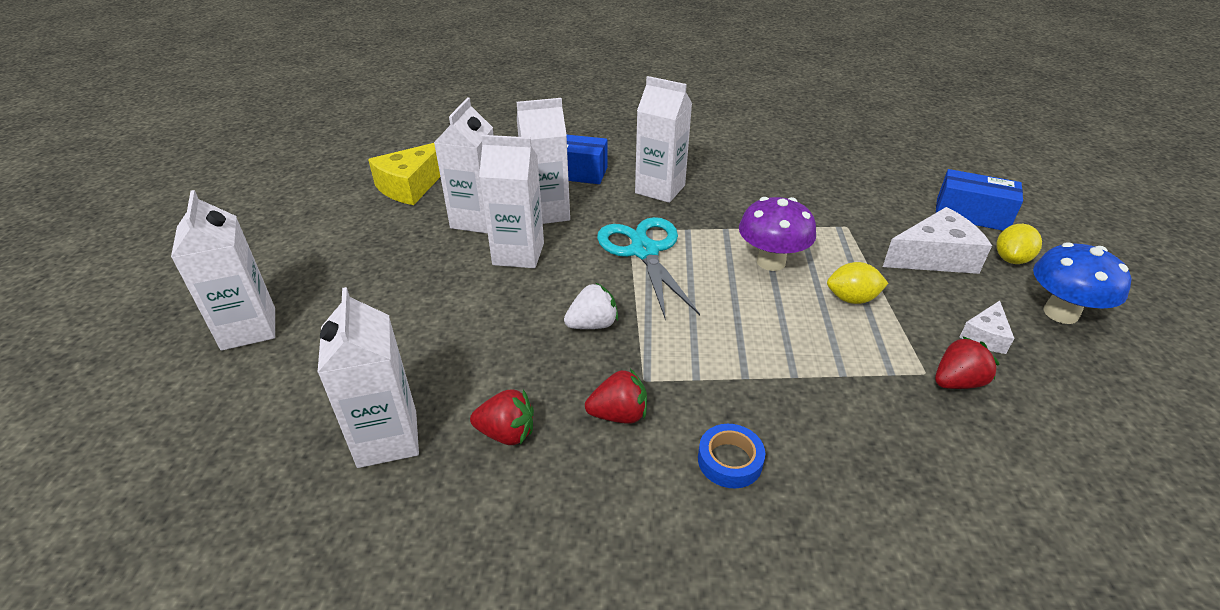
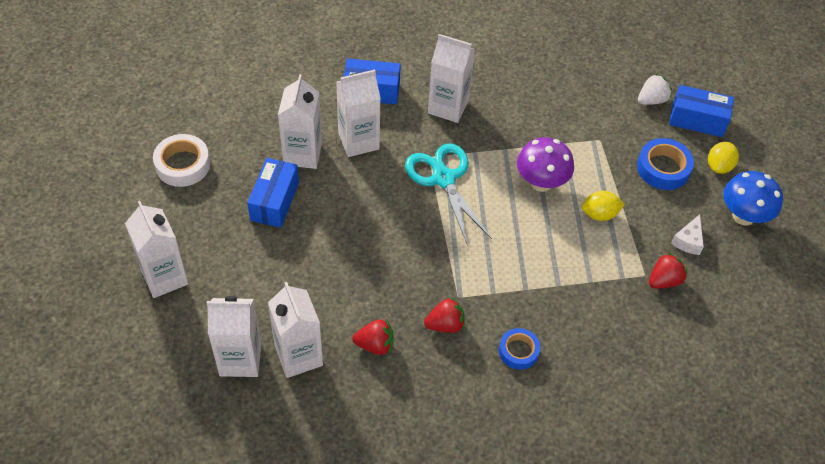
camera: 10 degrees left, 15 degrees up
(332, 222) = (182, 165): none -> white tape
(411, 186) = (234, 117): yellow cheese -> none
(426, 260) = (274, 201): none -> blue box
(518, 254) = (346, 189): white carton -> white carton (240, 359)
(592, 324) = (415, 253): white strawberry -> white strawberry (651, 100)
(934, 257) = (663, 168): white cheese -> blue tape

